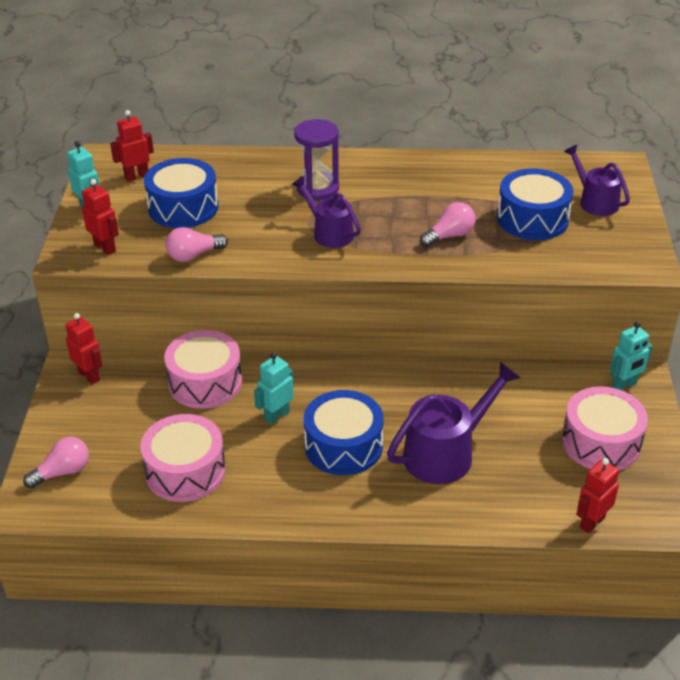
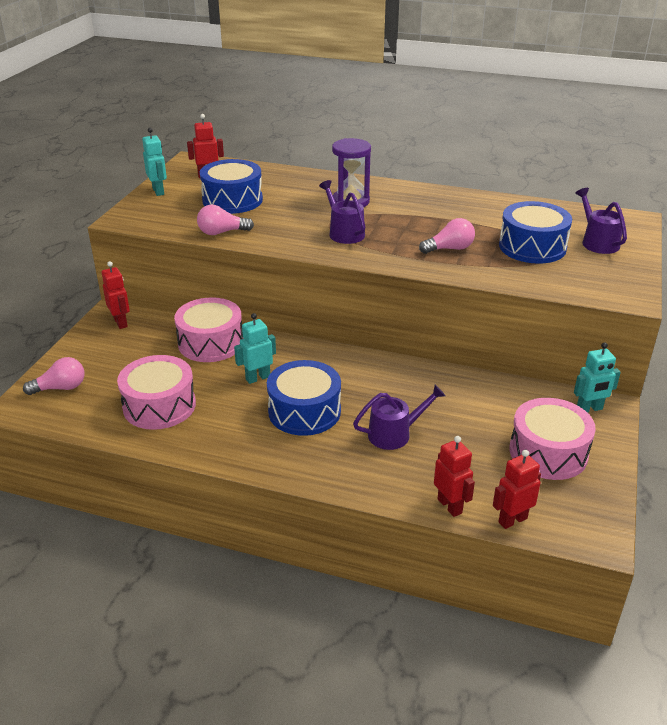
camera: 15 degrees right, 5 degrees down
(105, 248) = (154, 218): red robot -> red robot (450, 506)
(445, 453) = (394, 434): purple watering can -> purple watering can, size x0.63

